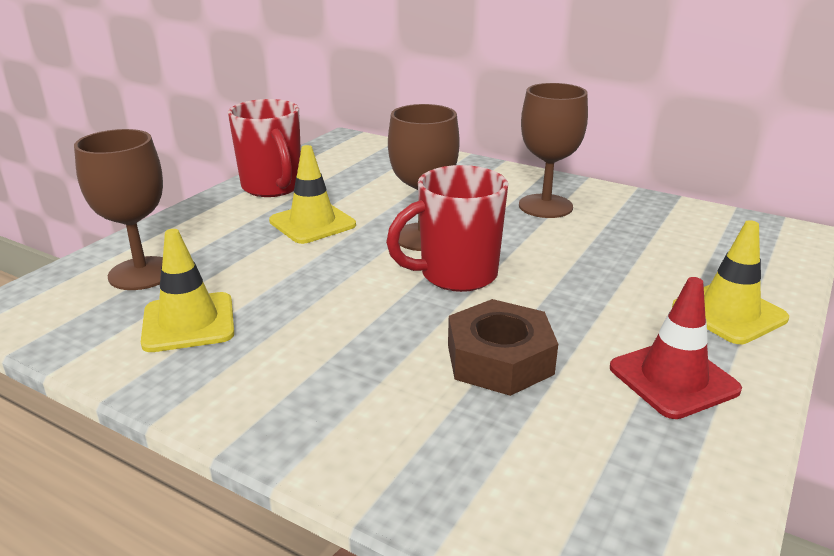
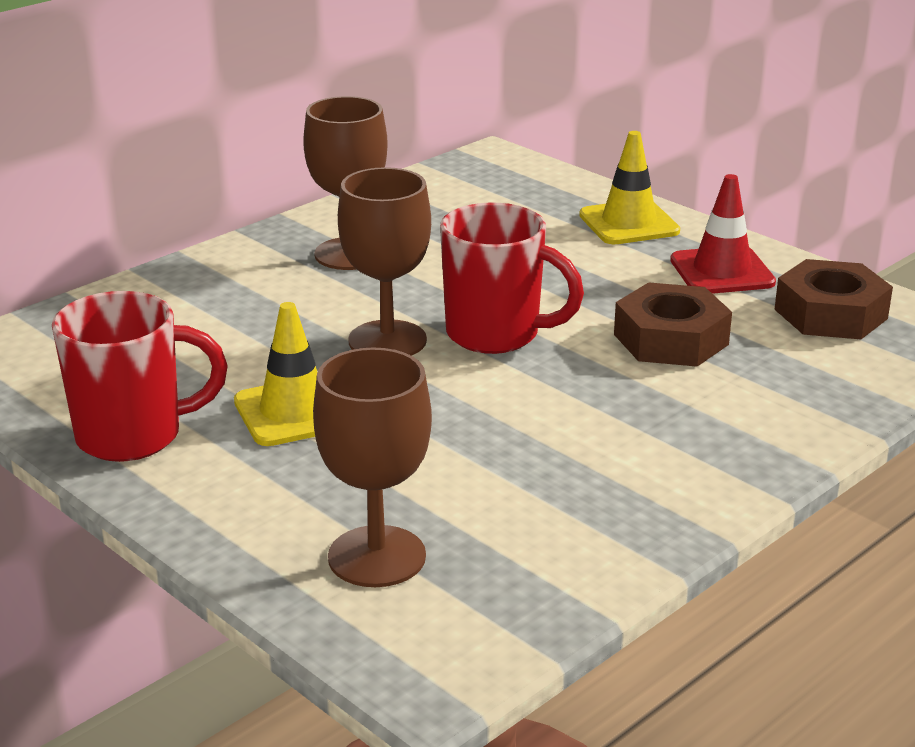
camera: 75 degrees left, 0 degrees up
(188, 322) = (532, 516): yellow traffic cone -> none
(456, 275) = (496, 335): red mug -> red mug turned 60 degrees counterclockwise
(633, 468) = (830, 314): none -> brown nut

